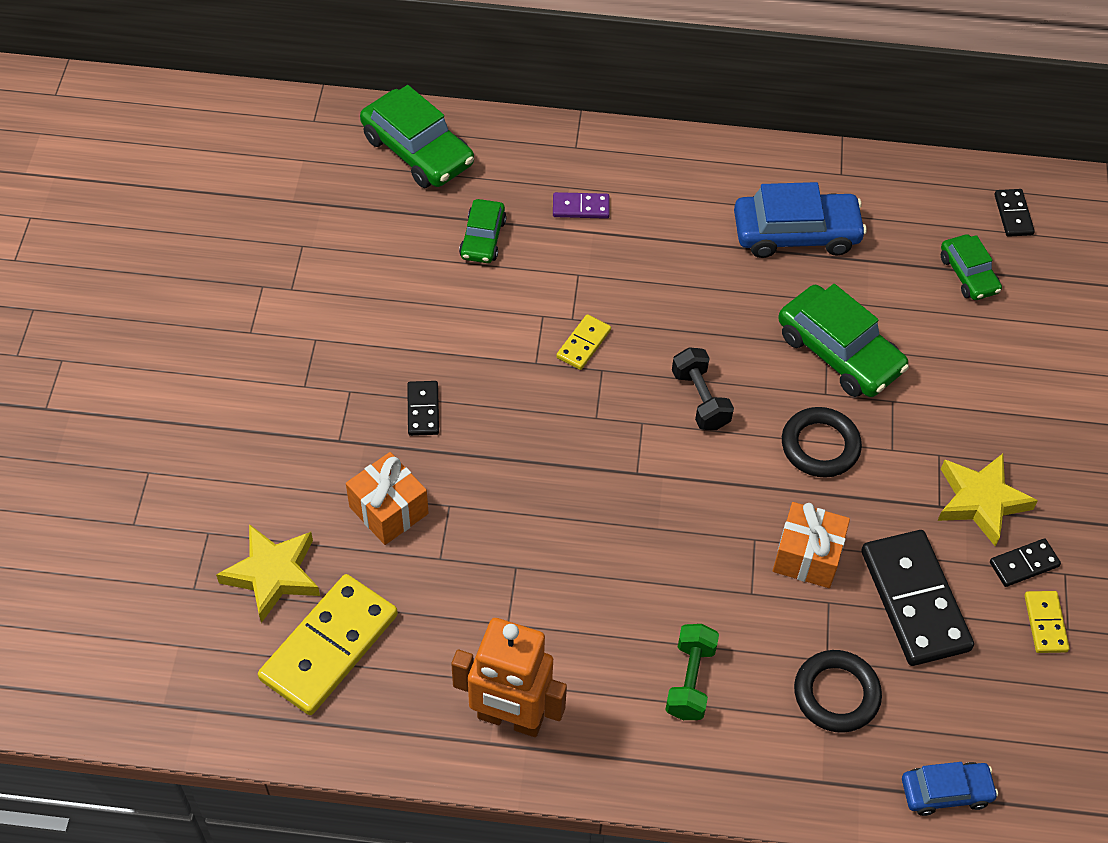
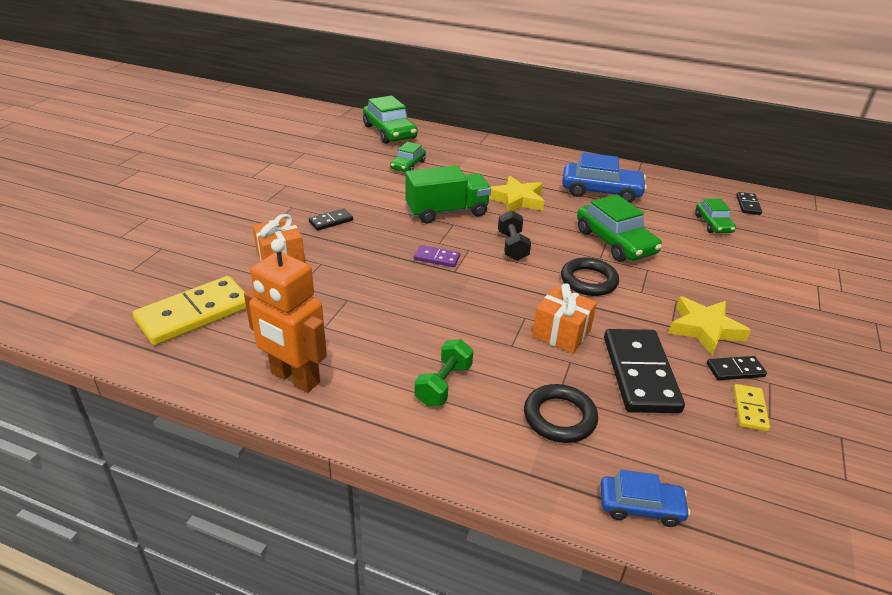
camera: 15 degrees right, 20 degrees down
(272, 574) = (185, 273): yellow star -> yellow star (517, 200)
(423, 410) = (331, 221): black domino -> black domino turned 45 degrees clockwise
(581, 207) = (471, 163): purple domino -> purple domino (437, 258)
(583, 344) = (447, 212): yellow domino -> green truck

